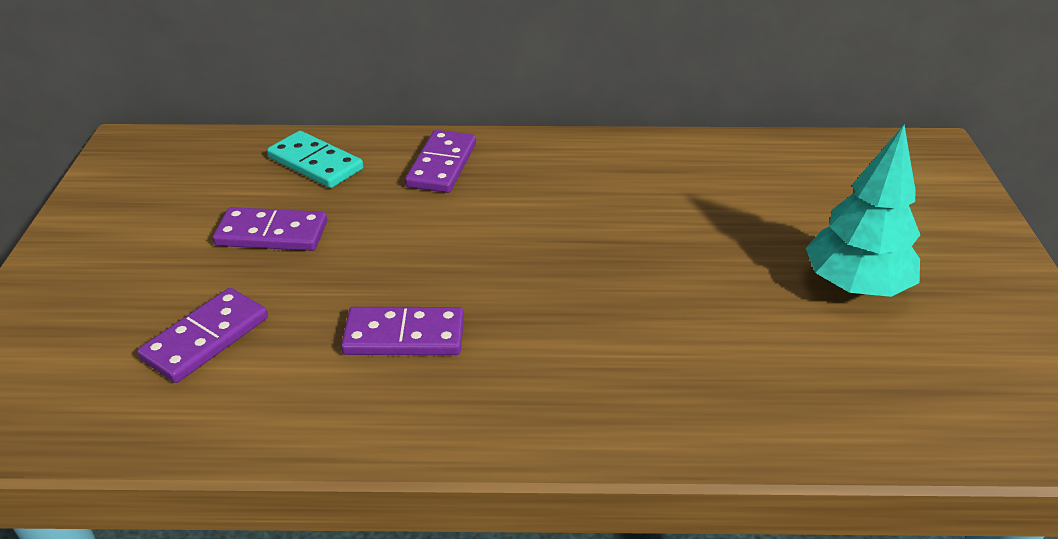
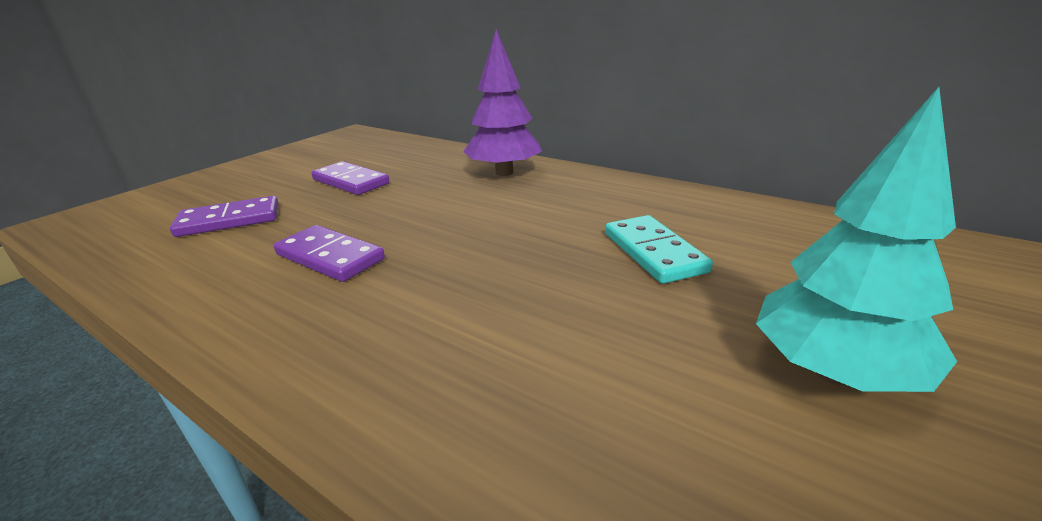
camera: 35 degrees right, 10 degrees down
(315, 163) = (429, 157): turquoise domino -> turquoise domino (654, 252)
(442, 165) = (504, 172): purple domino -> purple tree

